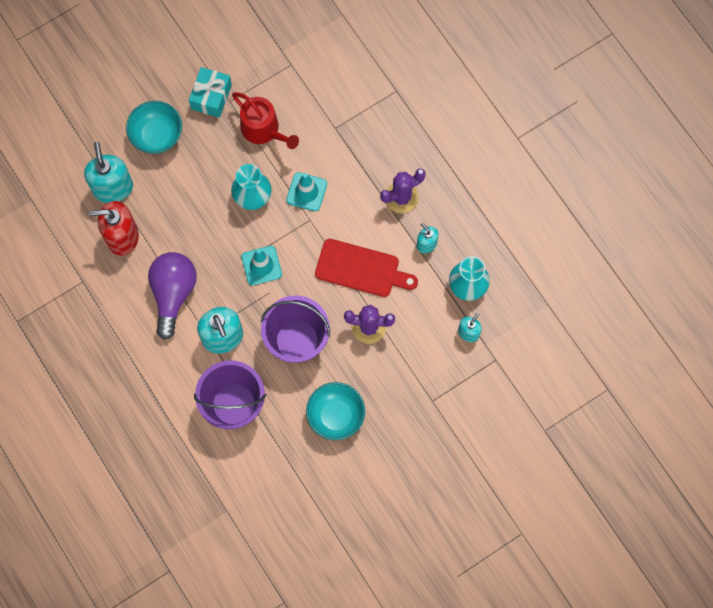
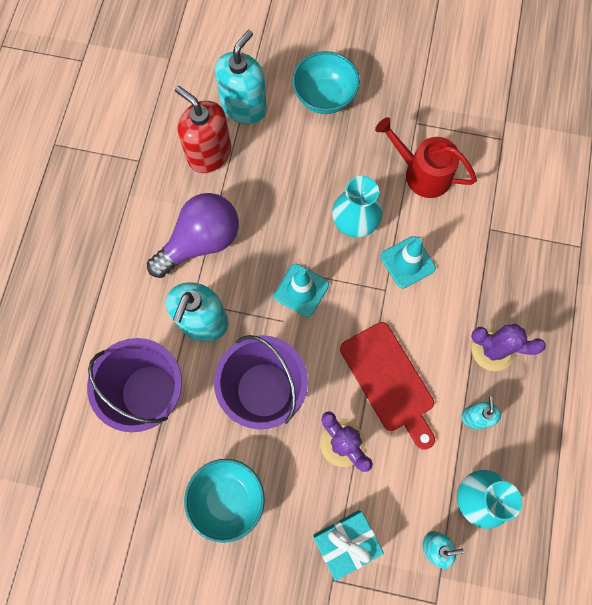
camera: 45 degrees right, 0 degrees up
(211, 97) = (403, 106): turquoise gift -> turquoise gift (346, 542)
(263, 129) = (422, 173): red watering can -> red watering can turned 120 degrees clockwise

